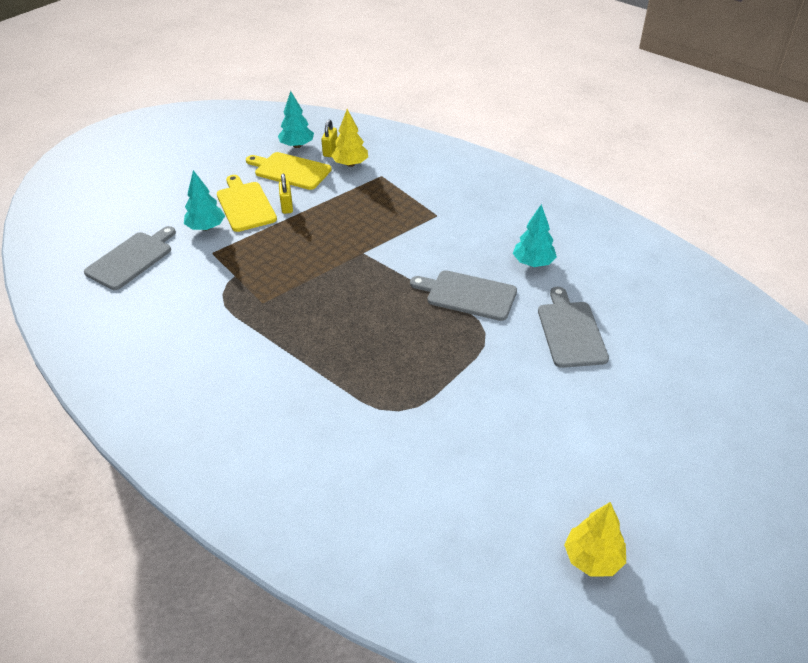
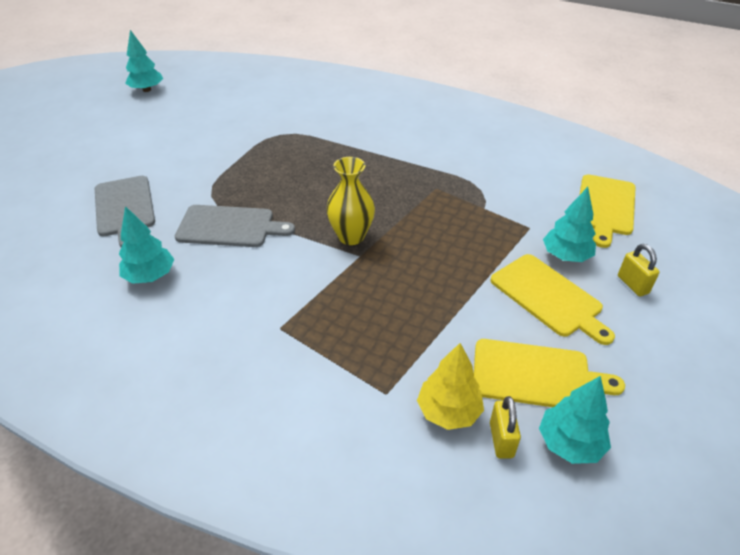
camera: 165 degrees right, 0 degrees up
(131, 259) = (605, 207): grey cutting board -> yellow cutting board
(287, 206) = (492, 304): yellow padlock -> yellow padlock (633, 284)
(363, 269) = (351, 236): none -> yellow vase
(593, 558) = (147, 90): yellow tree -> turquoise tree

